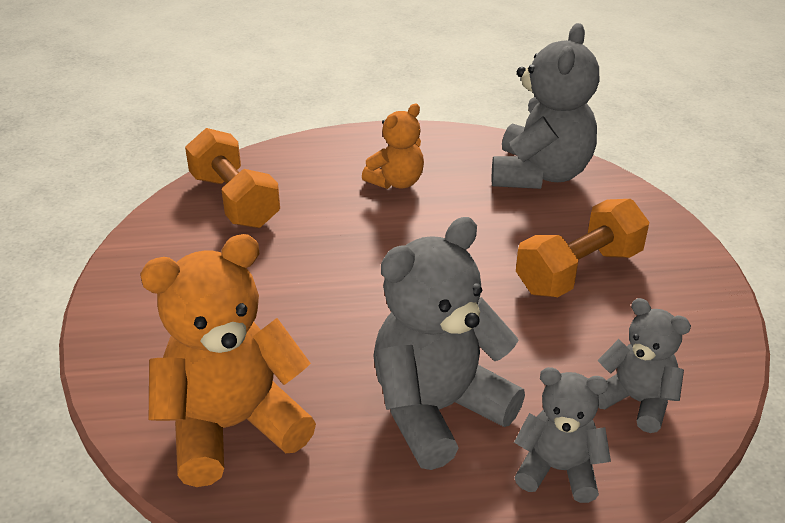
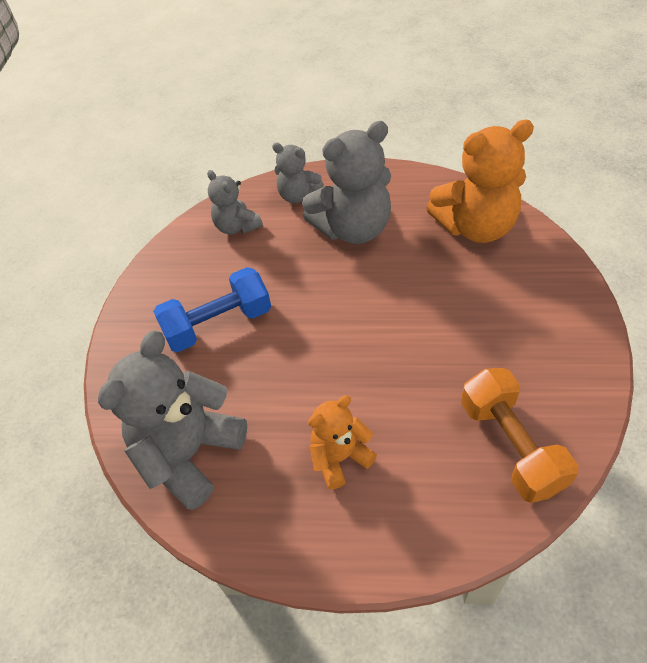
camera: 165 degrees left, 15 degrees up
(579, 271) = (218, 324): orange dumbbell -> blue dumbbell

